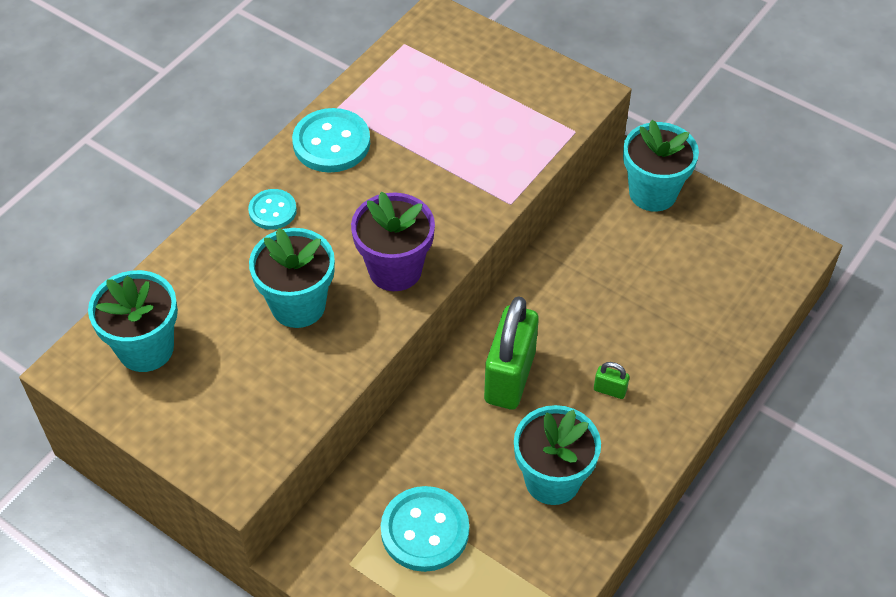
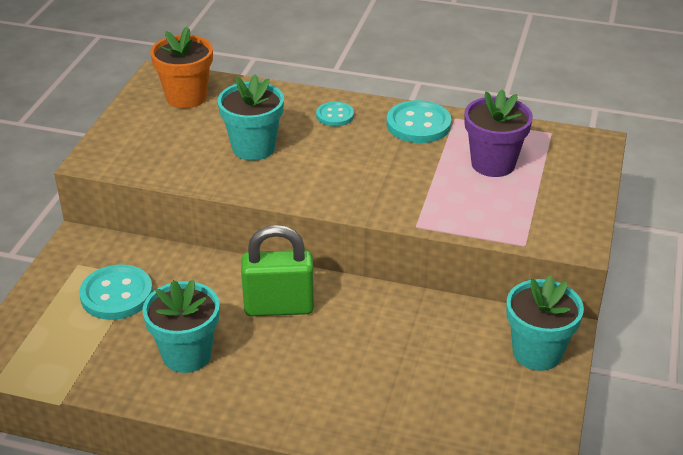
camera: 70 degrees right, 15 degrees down
(146, 348) = (186, 97): turquoise flower pot -> orange flower pot
(395, 269) = (311, 183): purple flower pot -> purple flower pot (493, 164)
(610, 390) = (293, 370): green padlock -> none

